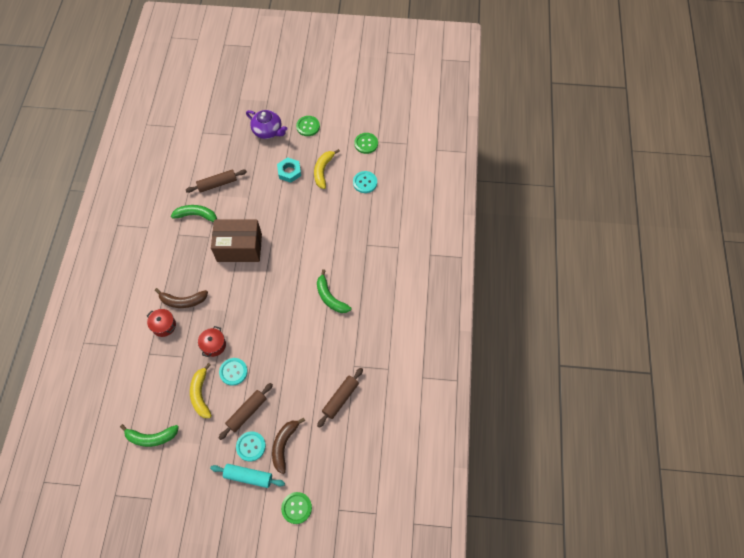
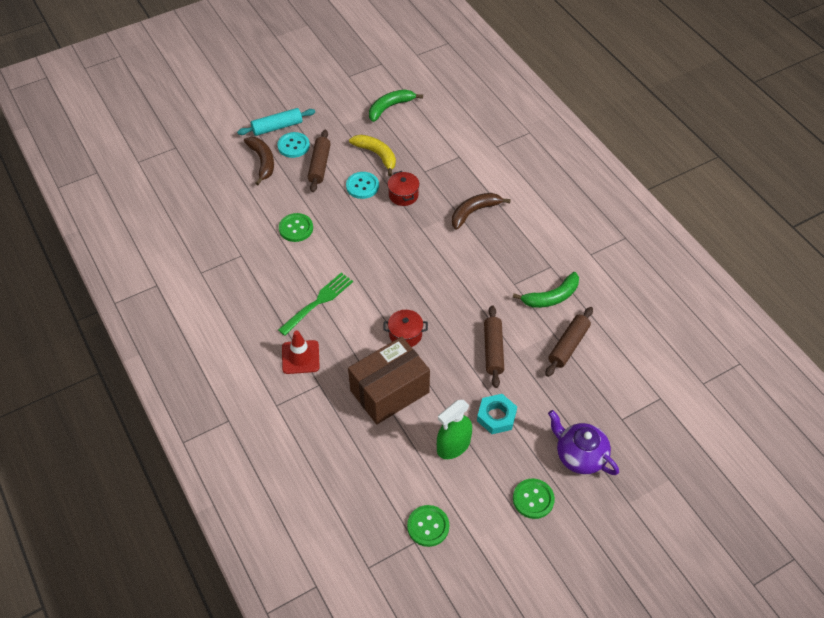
camera: 145 degrees right, 10 degrees down
(164, 326) = (470, 183): red pot -> red pot (405, 334)
(239, 248) = (468, 293): brown box -> brown box (389, 391)
(268, 131) = (579, 455): purple teapot -> purple teapot turned 45 degrees clockwise
(296, 508) = (215, 130): green button -> green button (296, 228)
(323, 171) = (453, 446): yellow banana -> green spray bottle
(330, 297) = (318, 302): green banana -> green fork
(340, 399) = (234, 222): brown rolling pin -> brown rolling pin (493, 350)
(365, 182) = (383, 465): turquoise button -> none
(365, 267) = (300, 357): none -> red traffic cone

